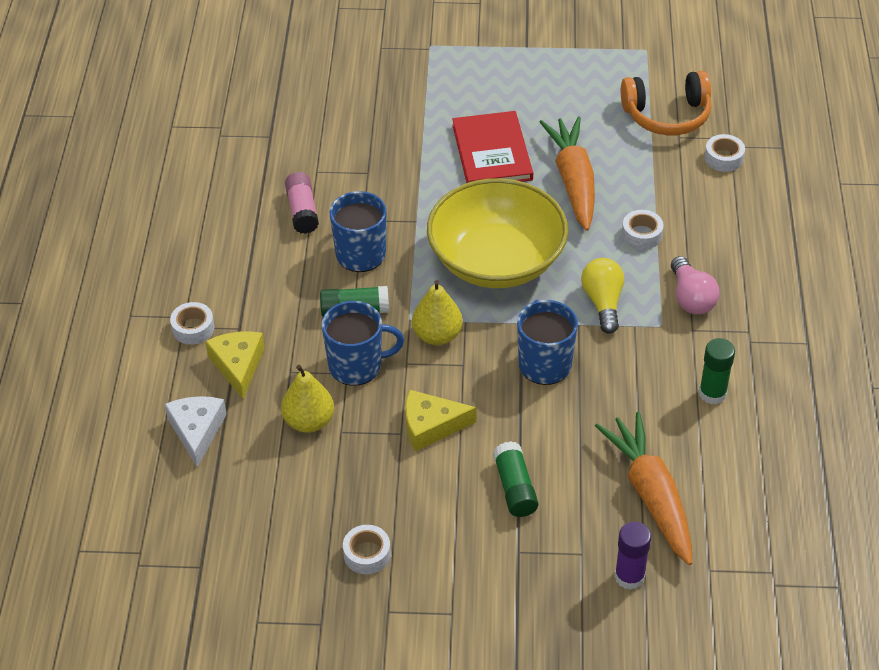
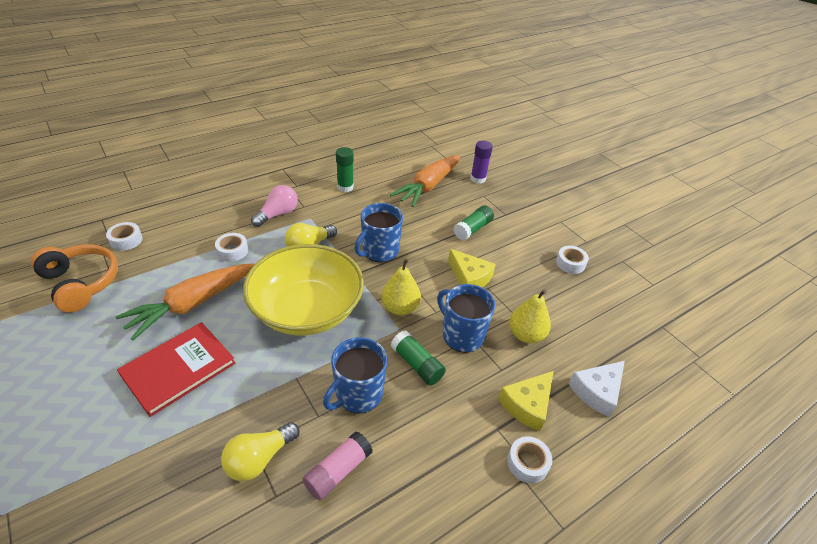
camera: 130 degrees left, 5 degrees down
(355, 172) = (259, 459): none -> yellow light bulb

